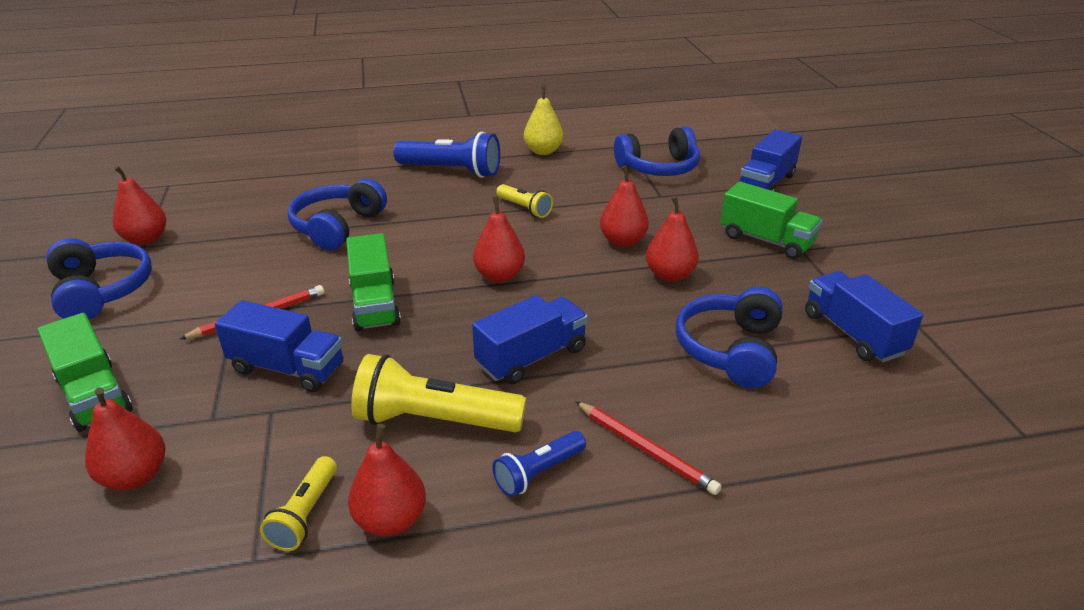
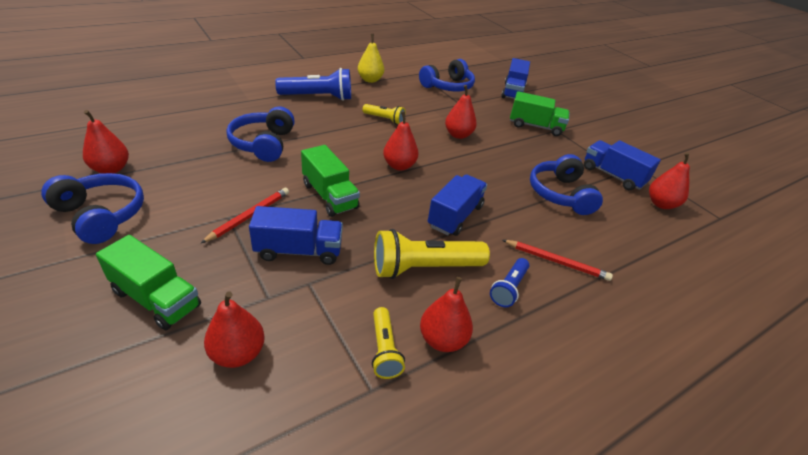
camera: 25 degrees left, 5 degrees up
(670, 275) = (499, 153): red pear -> red pear (661, 204)

